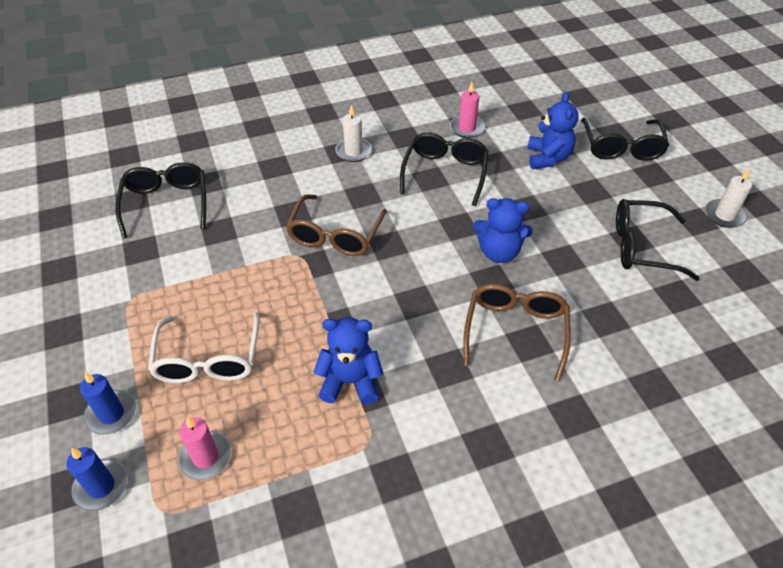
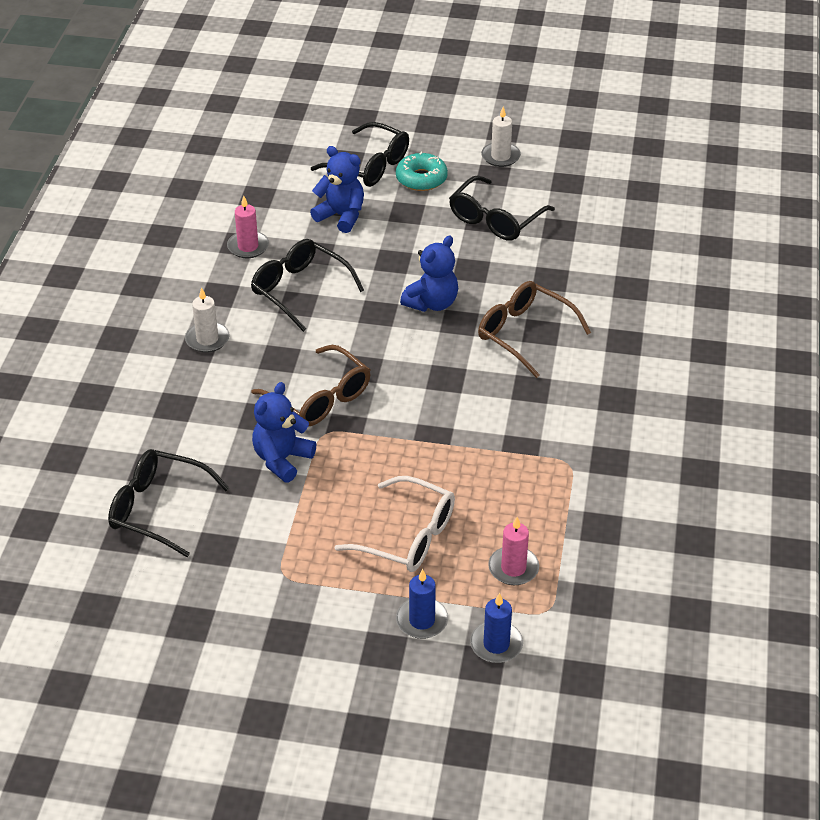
camera: 60 degrees left, 5 degrees down
(350, 382) = (501, 452): blue teddy bear -> blue teddy bear (282, 459)
(640, 181) = (421, 179): none -> turquoise donut

